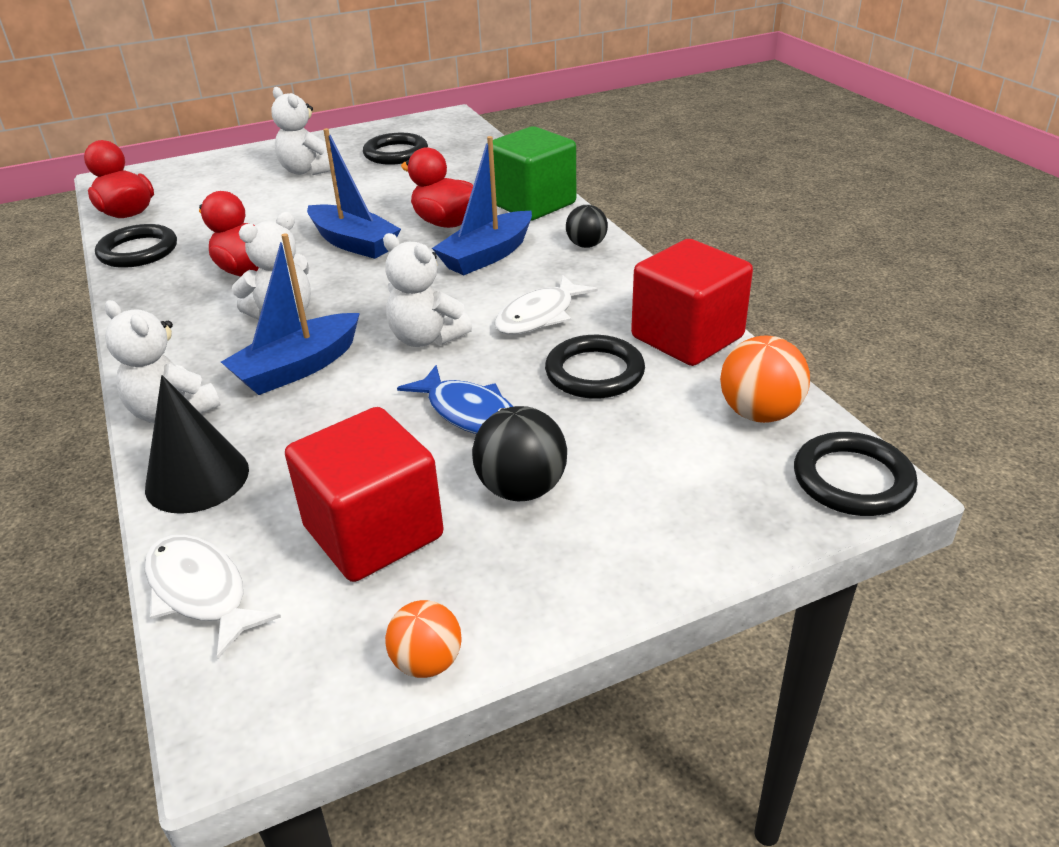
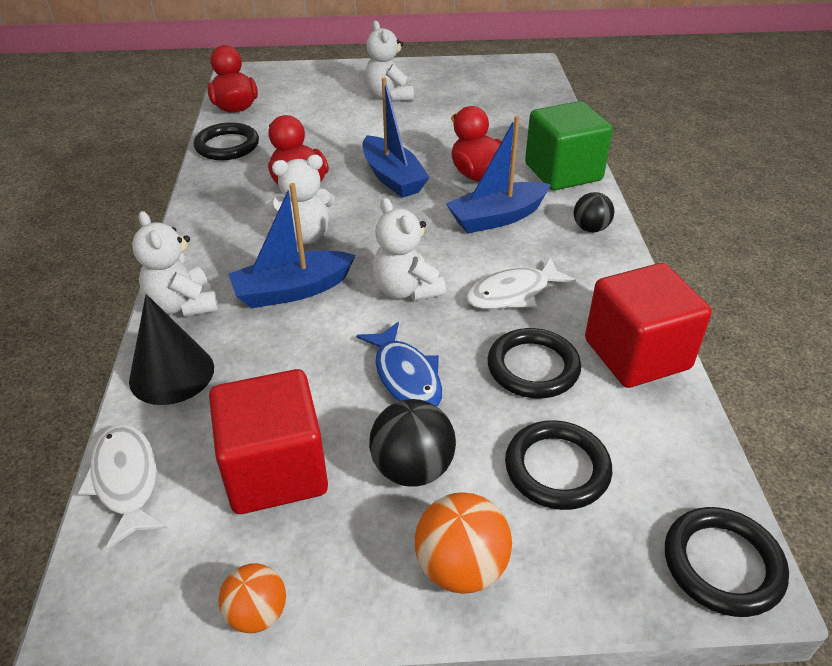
camera: 20 degrees right, 5 degrees up
(396, 153) = (469, 93): black ring -> black ring (557, 468)
(759, 413) = (665, 459): orange ball -> orange ball (461, 567)

